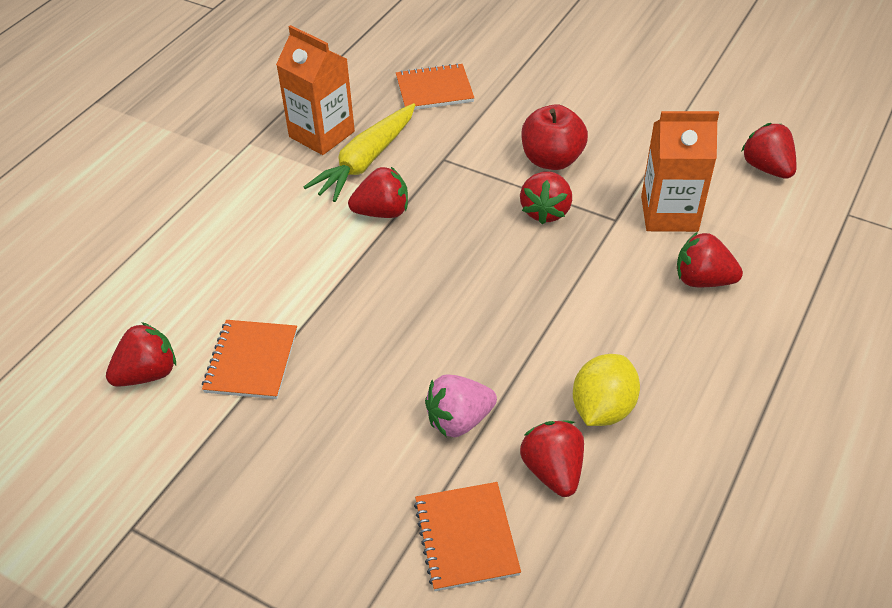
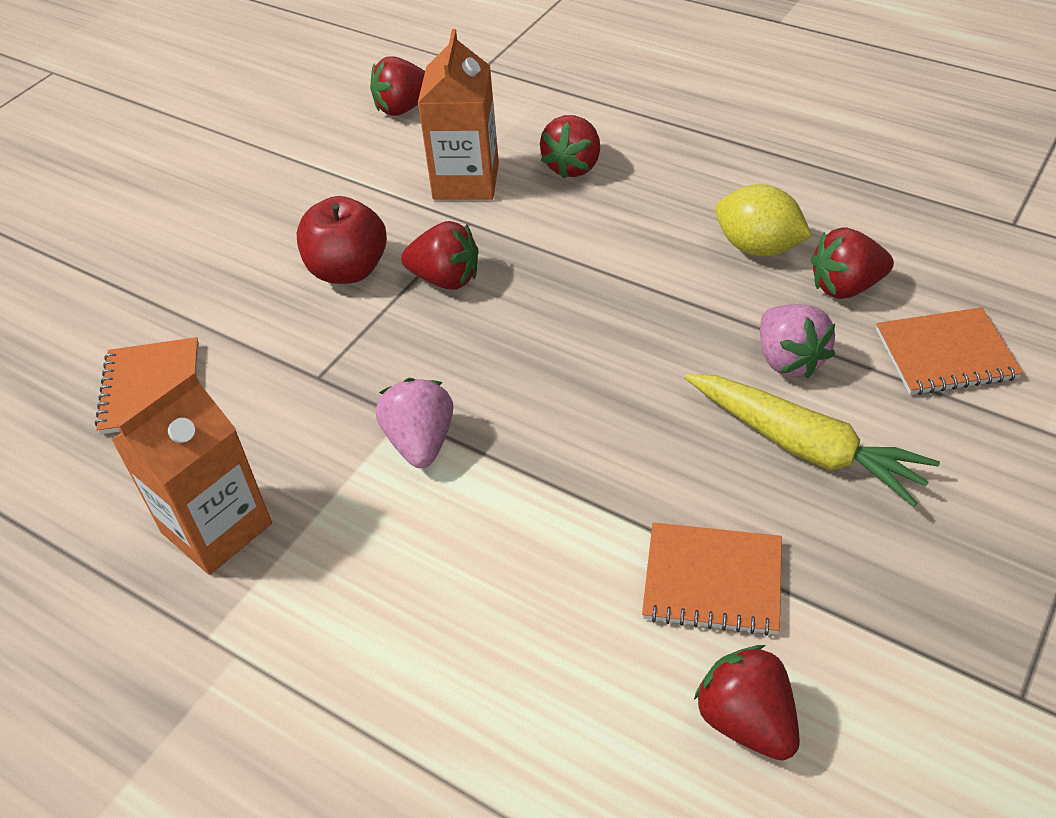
camera: 85 degrees left, 0 degrees up
(366, 161) = (301, 466): yellow carrot -> yellow carrot (805, 447)
(382, 212) = (420, 442): red strawberry -> pink strawberry

